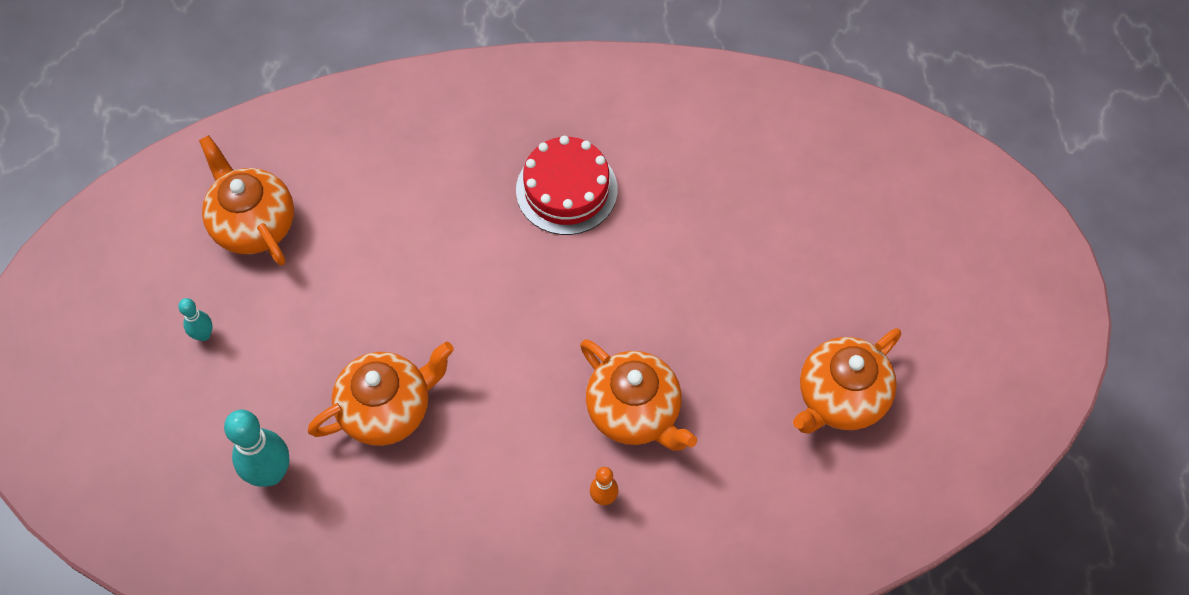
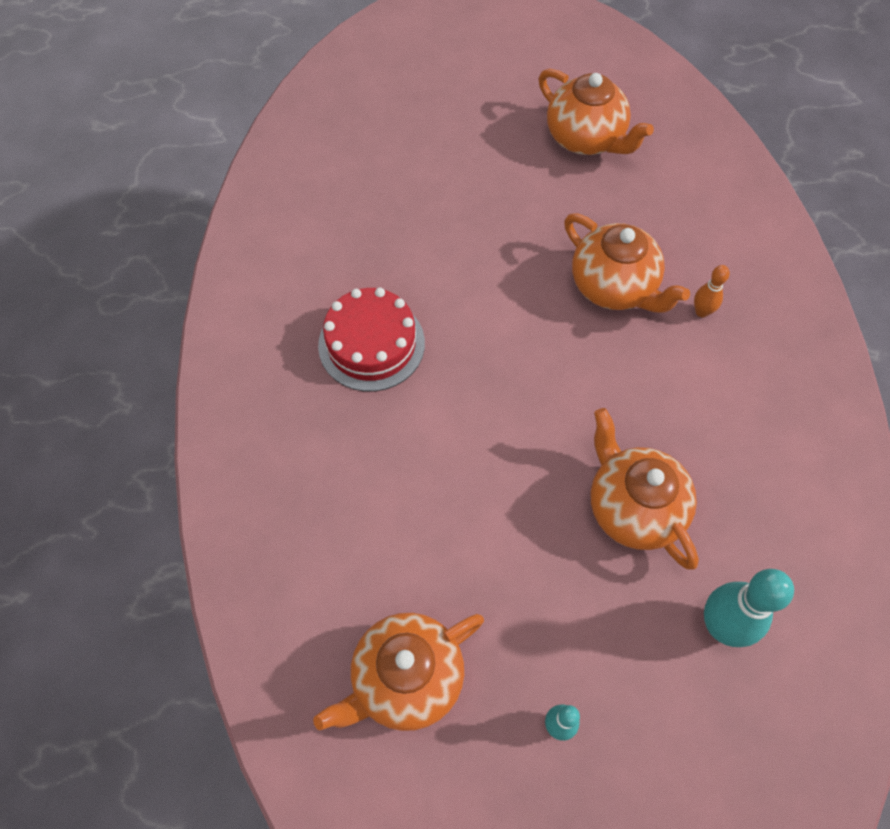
camera: 90 degrees left, 0 degrees up
(634, 412) = (614, 287): orange teapot -> orange teapot turned 90 degrees clockwise

